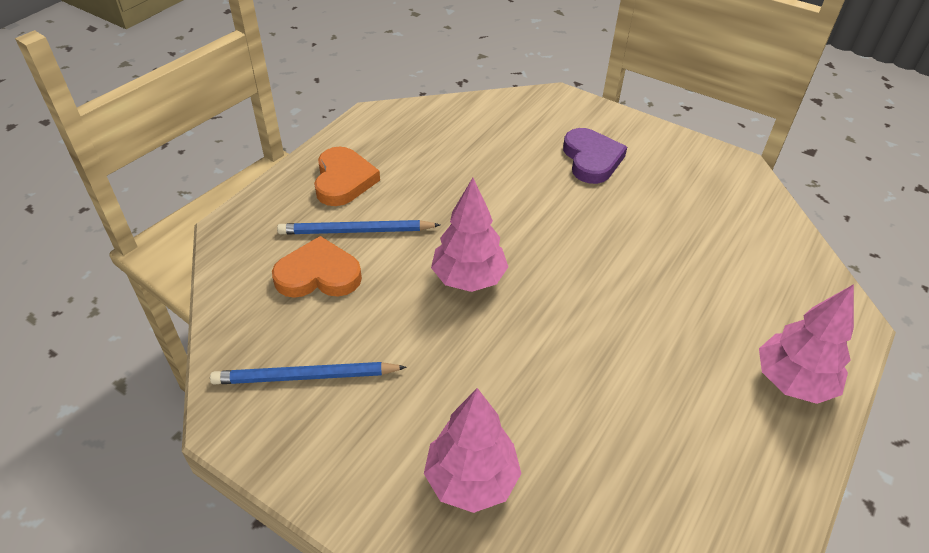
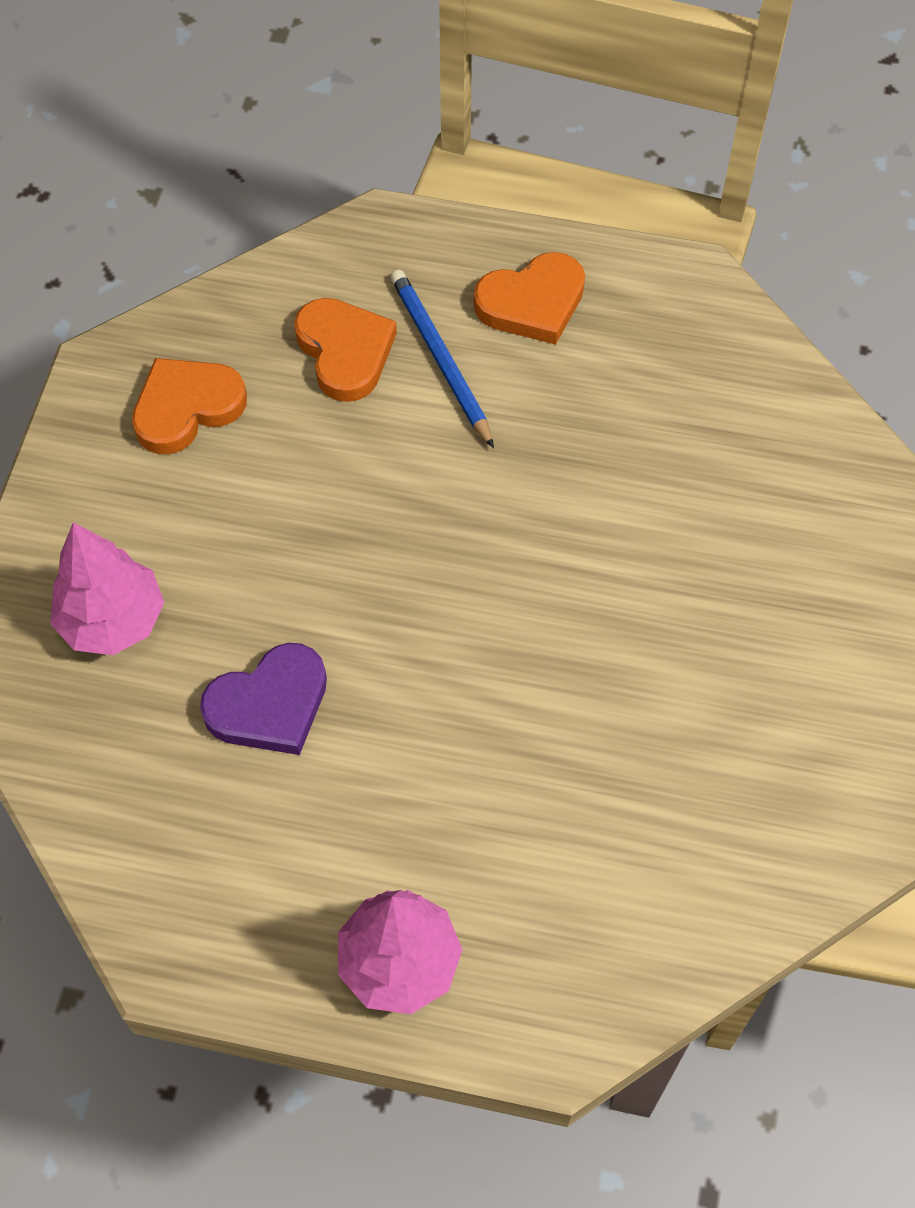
camera: 70 degrees right, 15 degrees up
(305, 377) = (187, 408): blue pencil -> orange heart
(468, 279) = (414, 517): pink tree -> none
(591, 159) = (757, 601): purple heart -> purple heart (269, 705)

